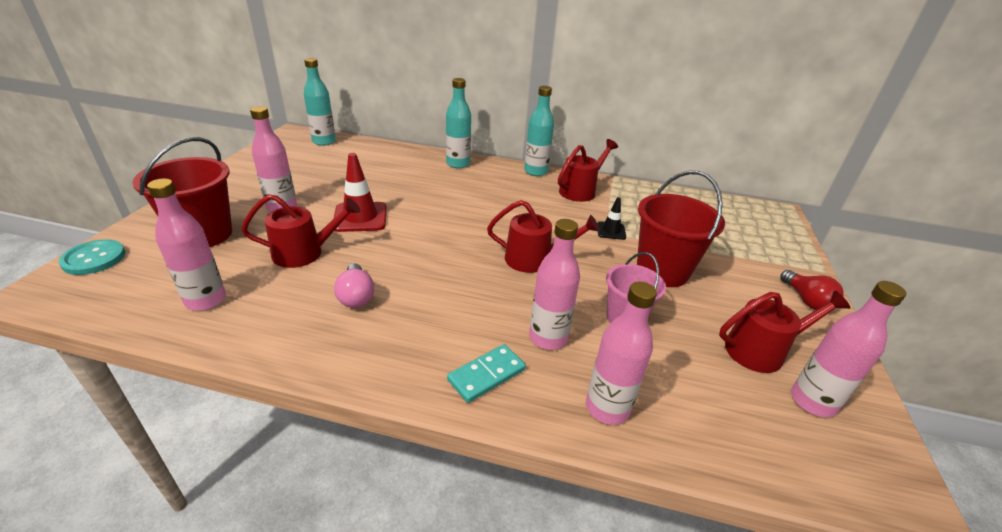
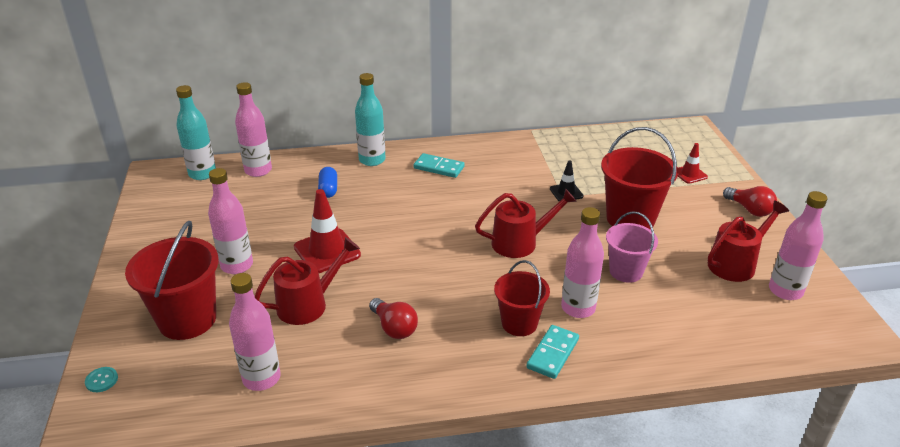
camera: 20 degrees left, 0 degrees up
(94, 258) = (101, 380): turquoise button -> turquoise button, size x0.53
(356, 296) = (394, 328): pink light bulb -> red light bulb
(404, 174) = (328, 189): none -> blue capsule
(476, 332) = (519, 323): none -> red bucket
(508, 182) = (439, 167): none -> turquoise domino
(535, 171) = (455, 146): turquoise bottle -> none
(580, 190) = (512, 156): red watering can -> none
(607, 408) = (654, 345): pink bottle -> pink bottle (258, 170)
(752, 249) = (689, 174): none -> red traffic cone

